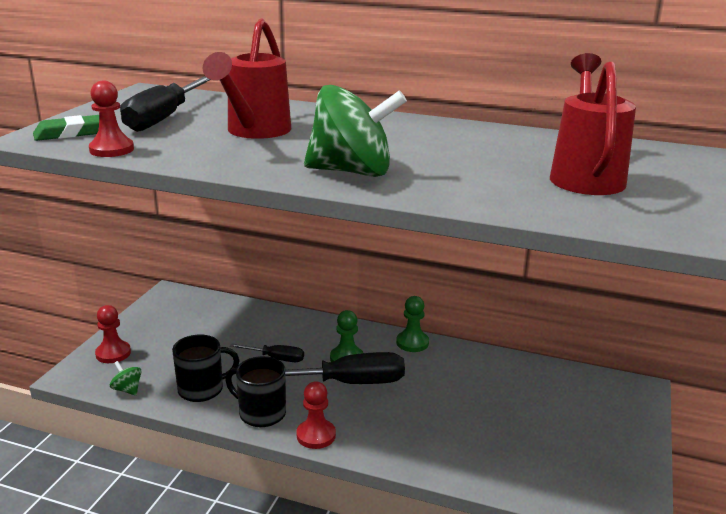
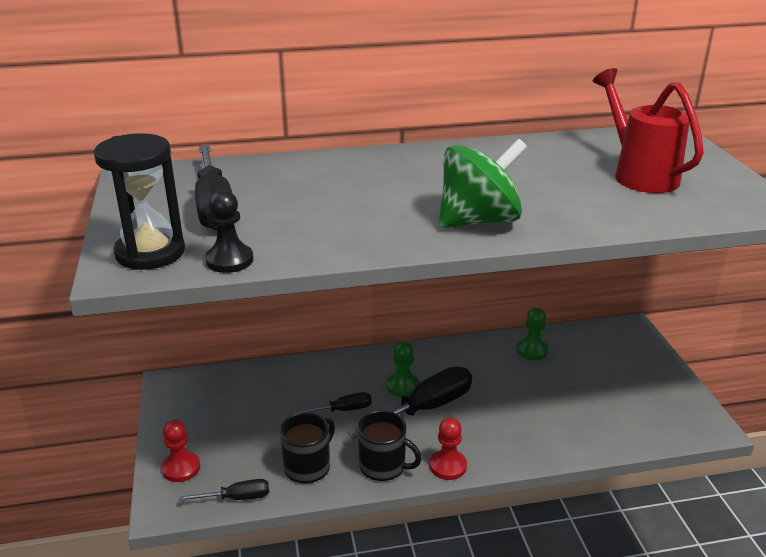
camera: 30 degrees left, 5 degrees up
(70, 133) = (150, 253): green eraser -> black hourglass
(111, 150) = (229, 260): red pawn -> black pawn
(127, 389) = (237, 498): green spinning top -> black screwdriver
(254, 132) = (328, 200): red watering can -> none
(261, 413) = (383, 466): black mug -> black mug turned 150 degrees counterclockwise
(412, 343) = (441, 350): green pawn -> green pawn (532, 350)

